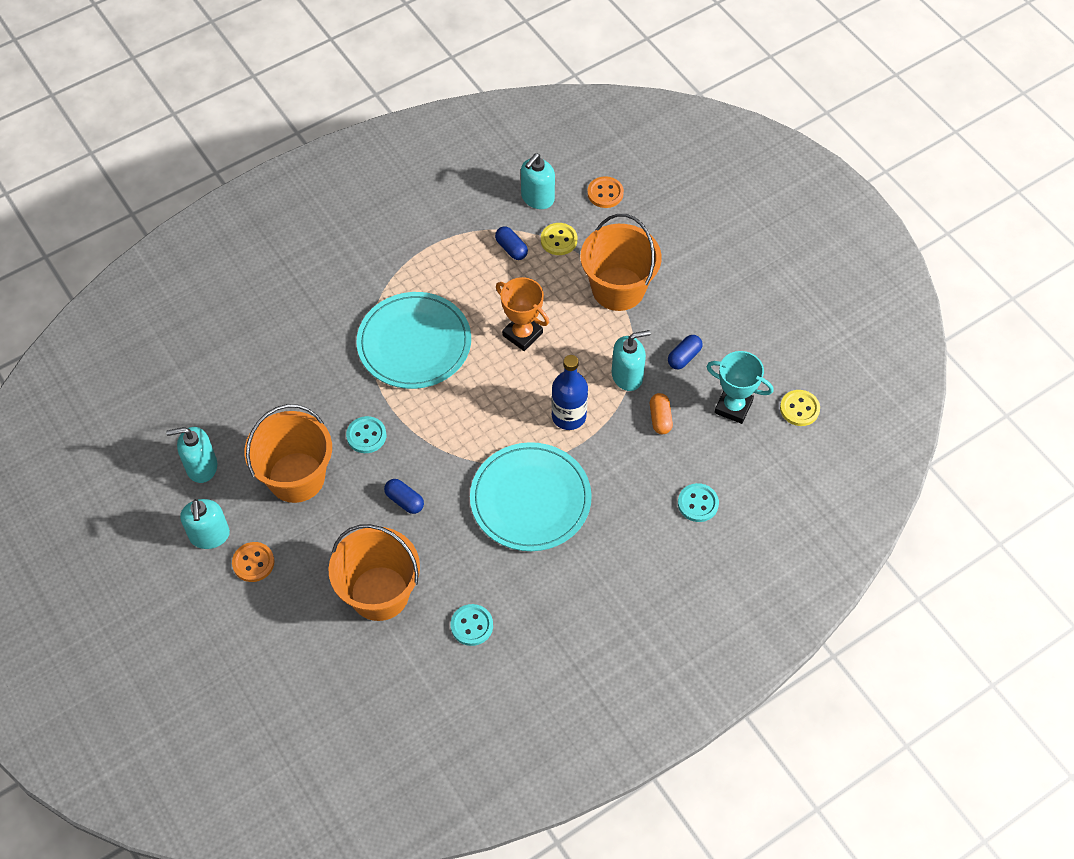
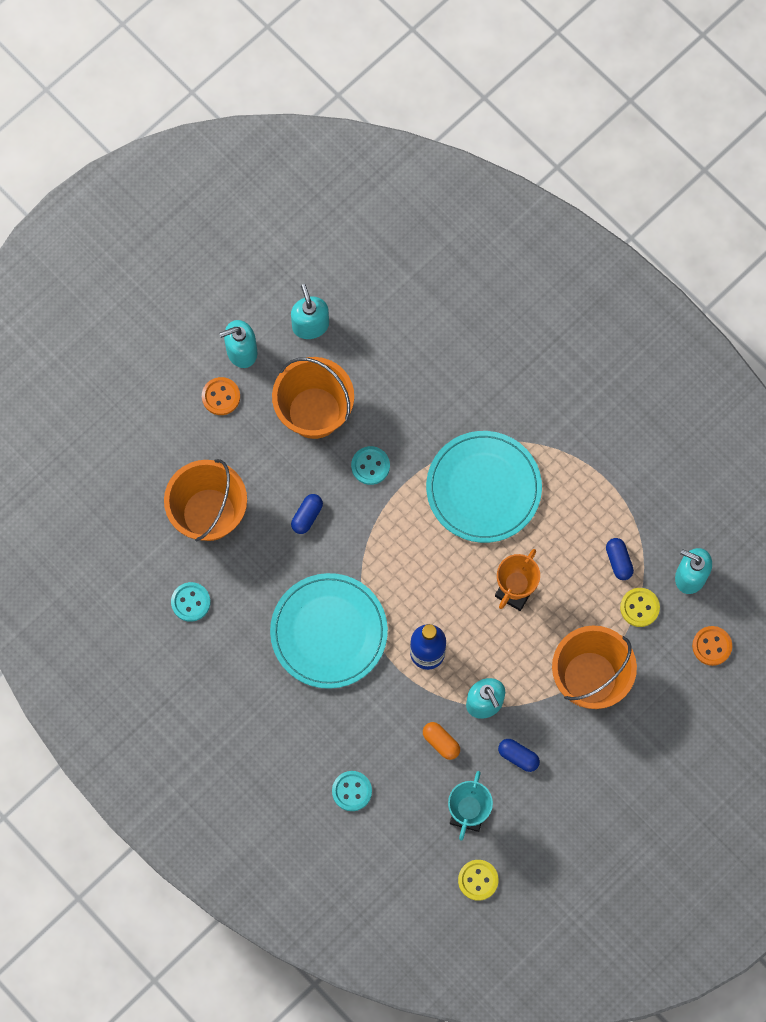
camera: 80 degrees right, 15 degrees up
(511, 249) = (618, 561): blue capsule -> blue capsule turned 60 degrees counterclockwise
(660, 418) = (441, 742): orange capsule -> orange capsule turned 60 degrees clockwise

